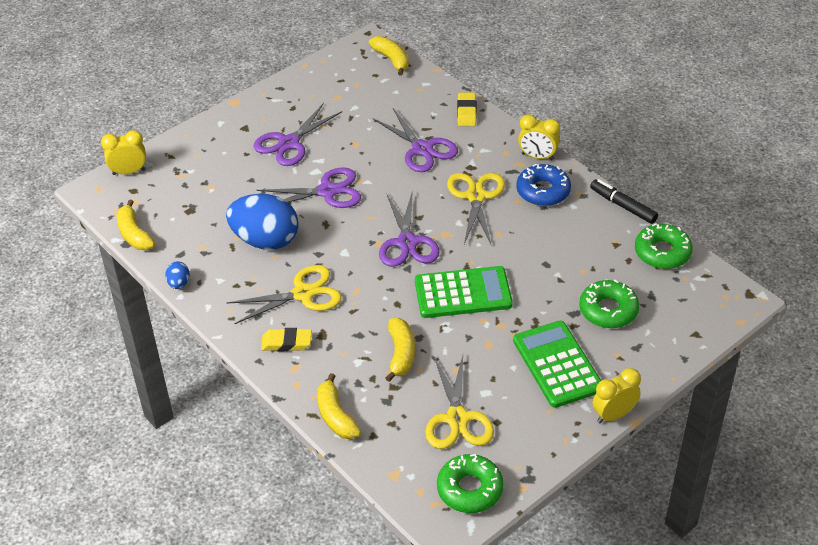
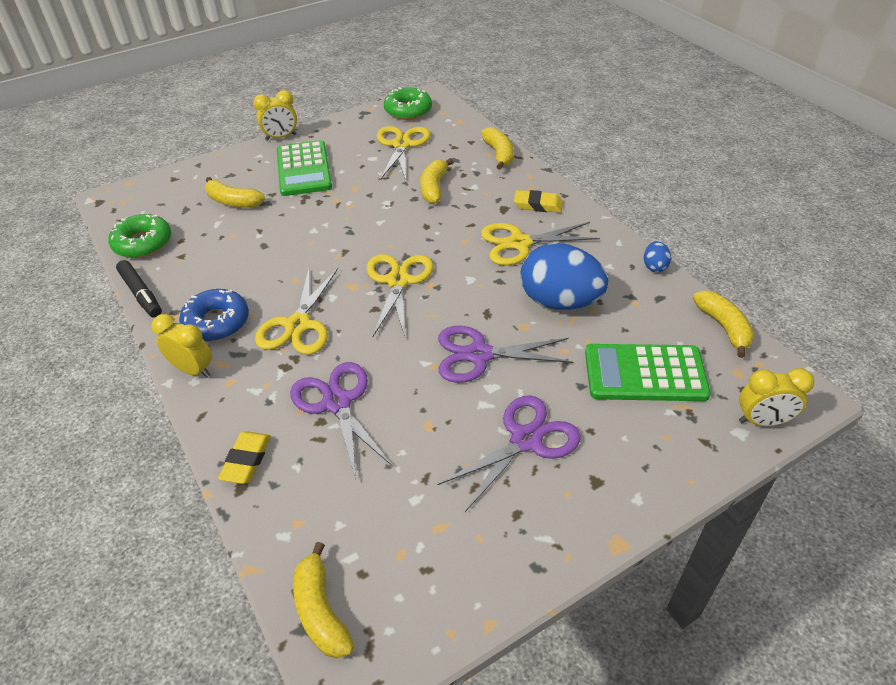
camera: 170 degrees left, 0 degrees up
(407, 243) = (398, 281): purple scissors -> yellow scissors
(463, 293) = (359, 228): green calculator -> green calculator (645, 374)
(608, 310) = (233, 201): green donut -> yellow banana

